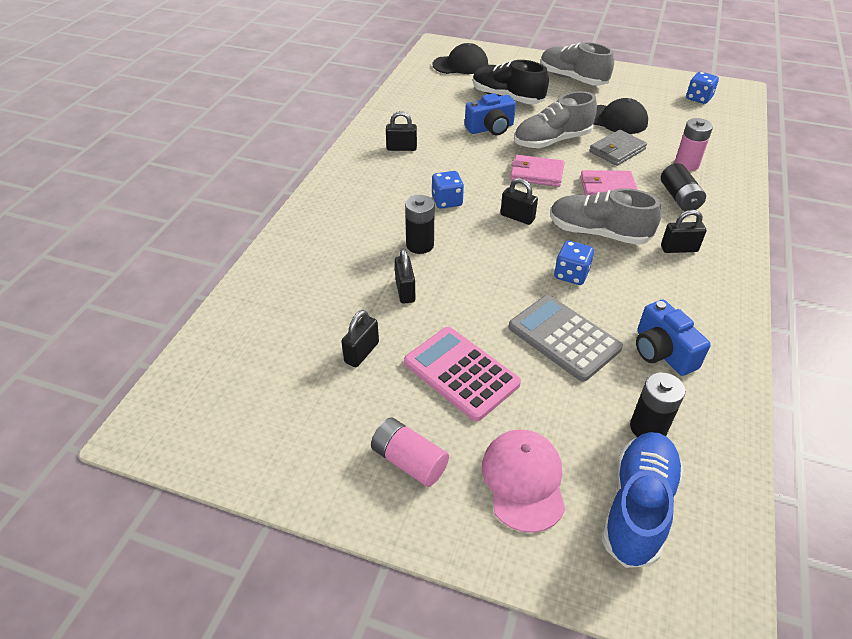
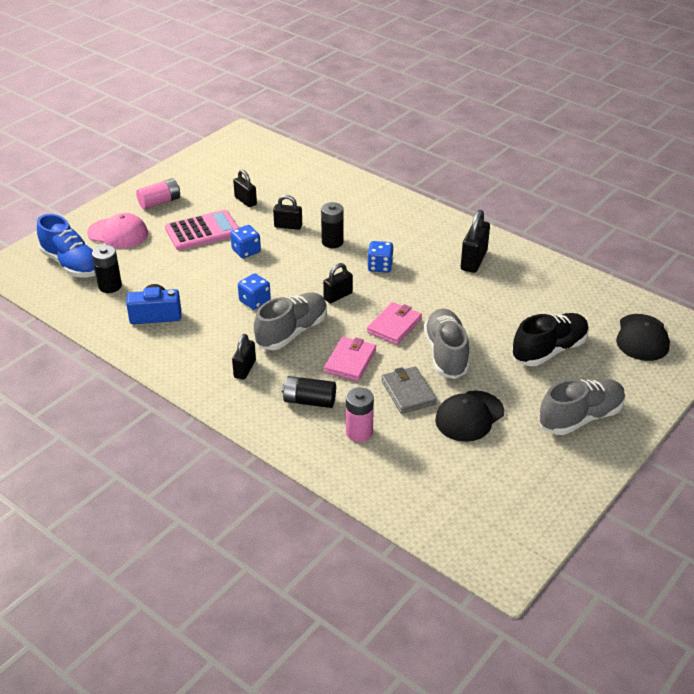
camera: 110 degrees right, 5 degrees down
(401, 148) = (473, 260): black padlock -> black padlock, size x1.52
(490, 128) = (487, 321): blue camera -> none
(563, 338) = (199, 278): grey calculator -> none
(698, 98) = (493, 514): blue dice -> blue dice (246, 251)

